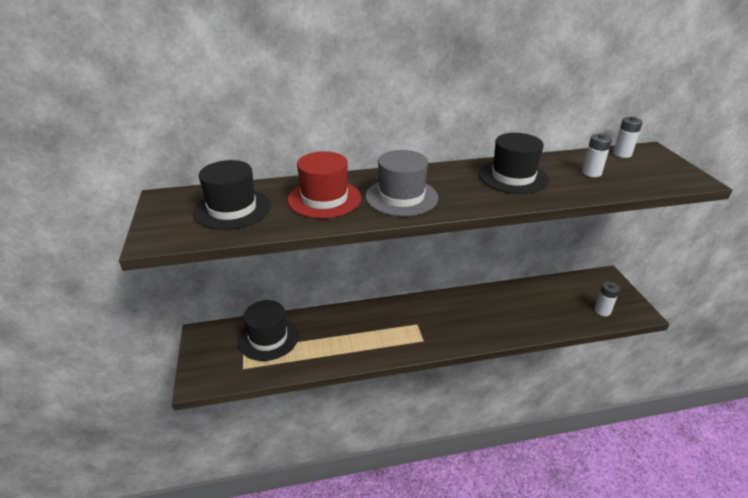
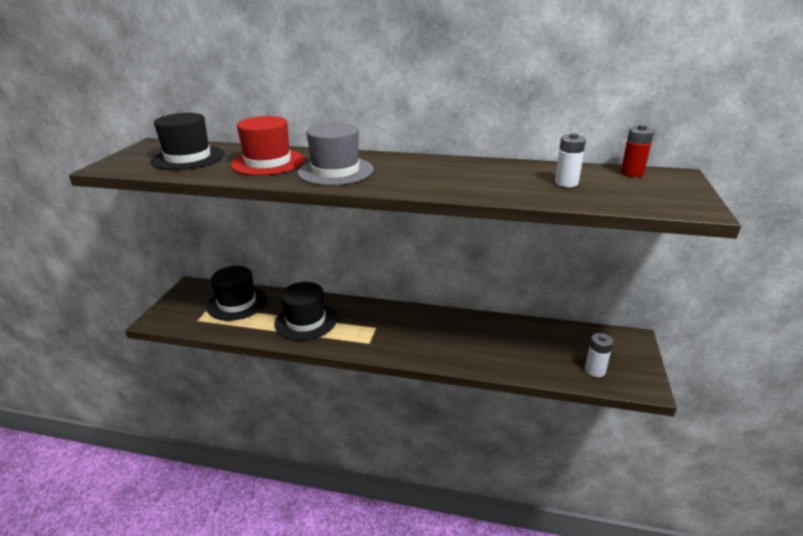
camera: 25 degrees right, 5 degrees down
(513, 177) = (470, 173): black hat -> black hat (306, 321)
(622, 154) = (632, 173): white battery -> red battery

